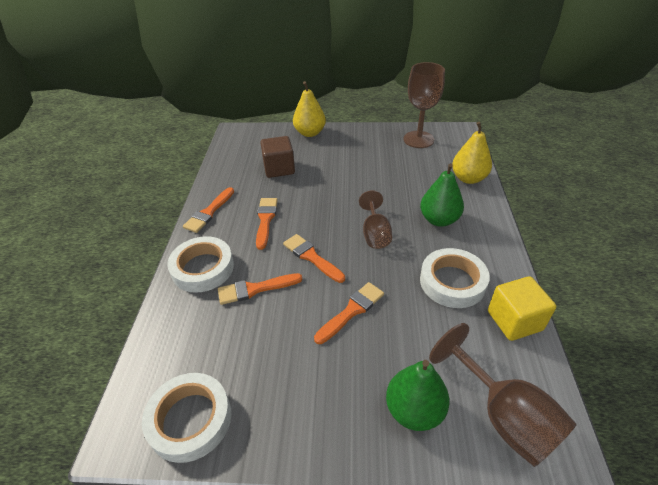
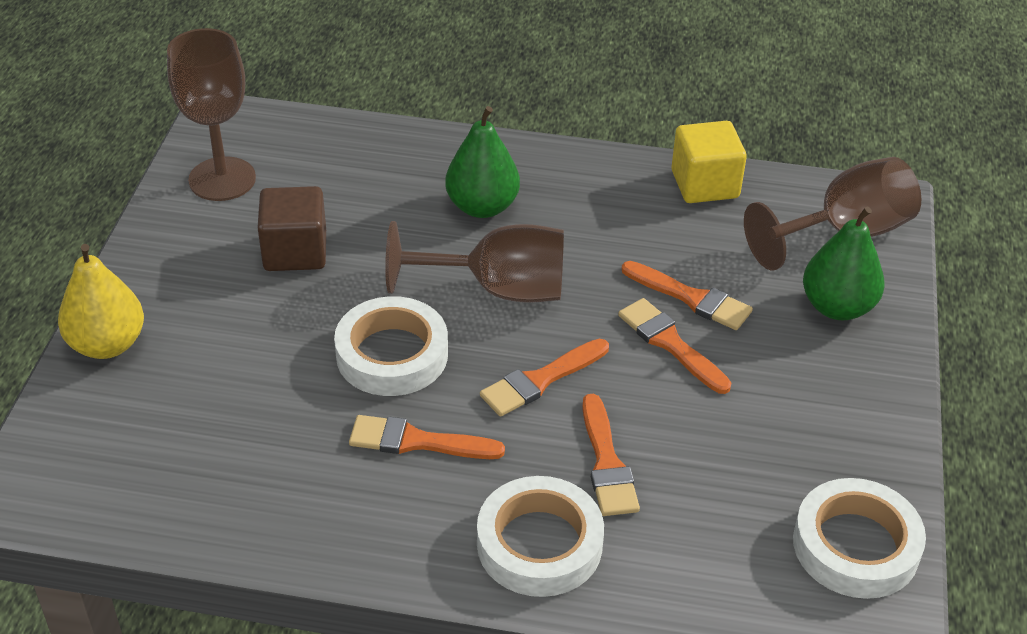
camera: 85 degrees left, 0 degrees up
(209, 212) = (363, 540): orange brush -> orange brush (691, 298)
(279, 169) = (238, 410): brown cube -> brown cube (295, 251)
(375, 234) = (498, 290): brown goblet -> brown goblet, size x1.53
(452, 282) = (626, 224): white tape -> white tape (392, 354)
(468, 178) = (379, 146): yellow pear -> none

